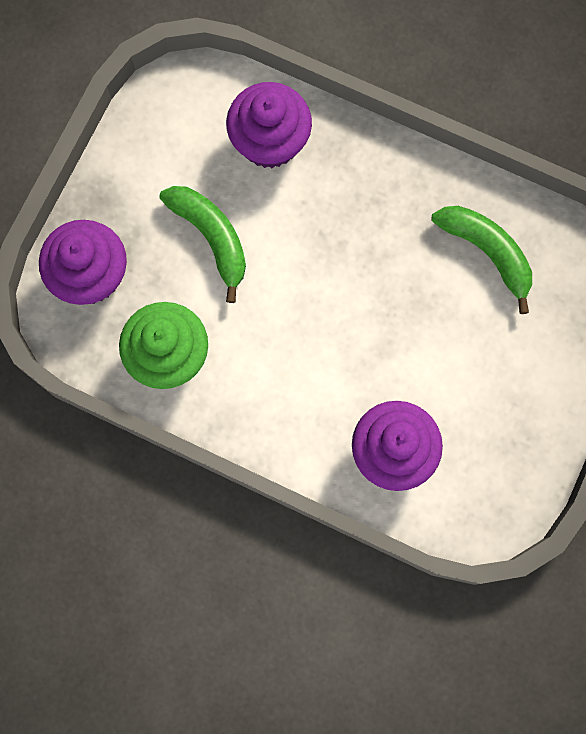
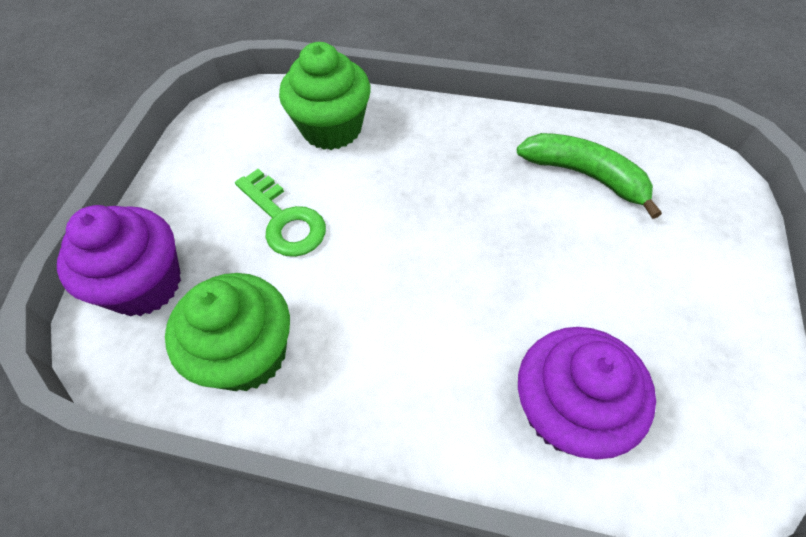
camera: 10 degrees left, 20 degrees down
(211, 238) = (284, 220): green banana -> green key
(269, 141) = (332, 128): purple cupcake -> green cupcake

